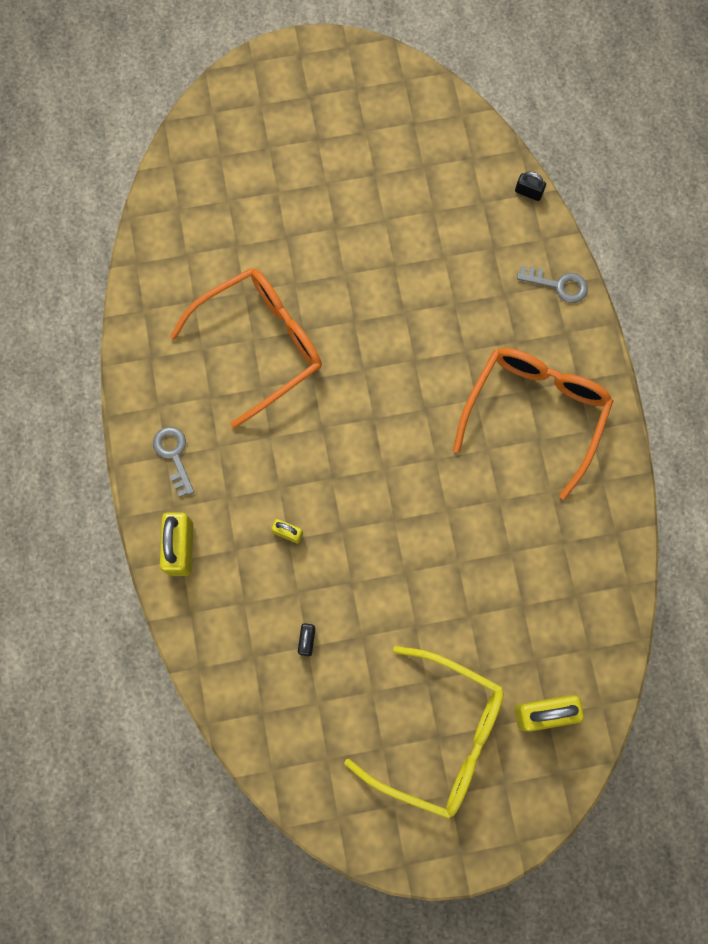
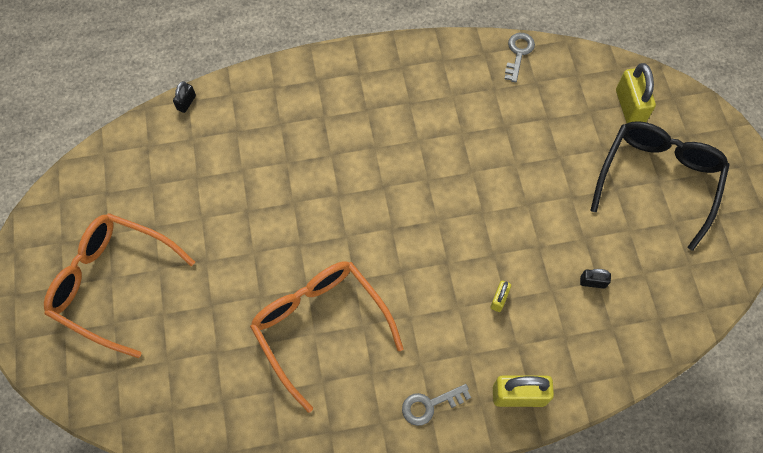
camera: 90 degrees left, 10 degrees down
(438, 735) = (657, 181): yellow glasses -> black glasses
(534, 414) = (388, 105): orange glasses -> orange glasses (114, 284)
(558, 285) = (274, 84): grey key -> grey key (518, 53)

